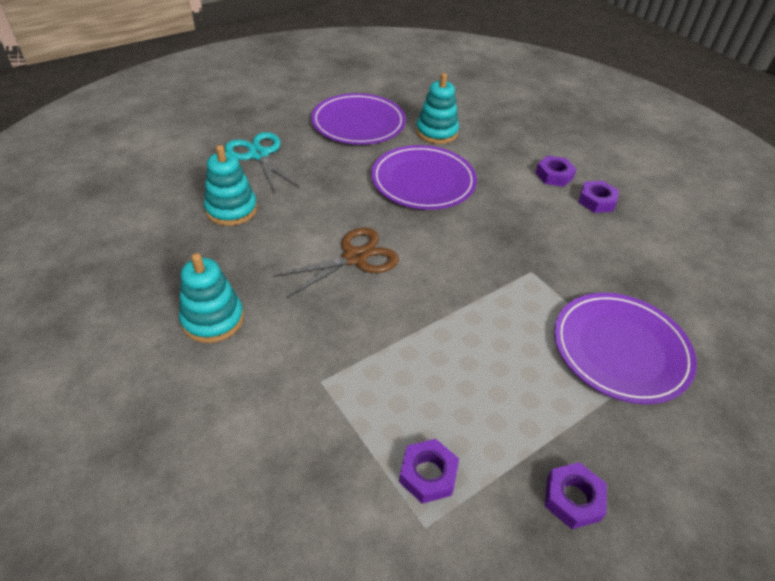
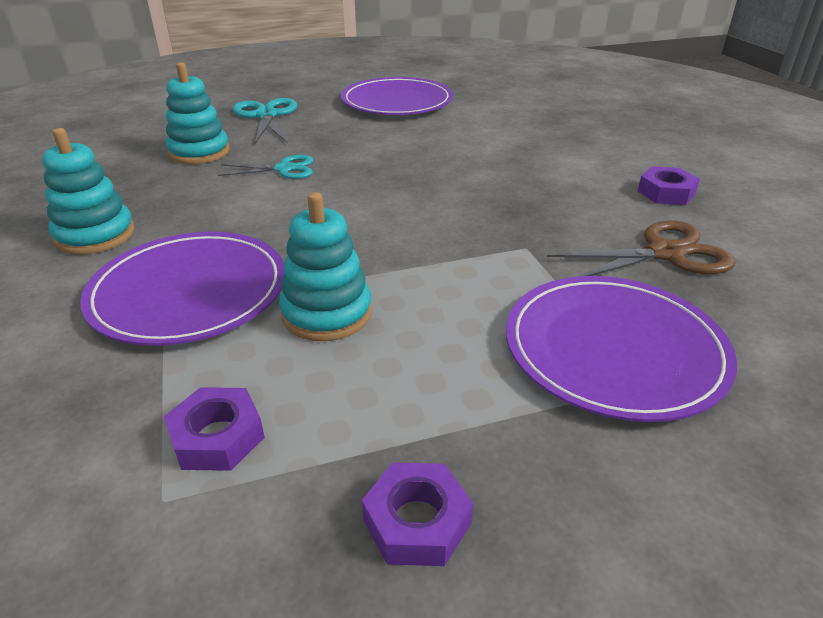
camera: 20 degrees right, 10 degrees down
(315, 219) = (284, 169): none -> turquoise scissors
(355, 258) = (302, 206): brown scissors -> brown scissors (665, 253)
(423, 181) = (438, 152): purple plate -> purple plate (189, 292)
(436, 132) = (485, 116): turquoise stacking toy -> turquoise stacking toy (327, 313)
(554, 175) = (617, 164): purple nut -> none

